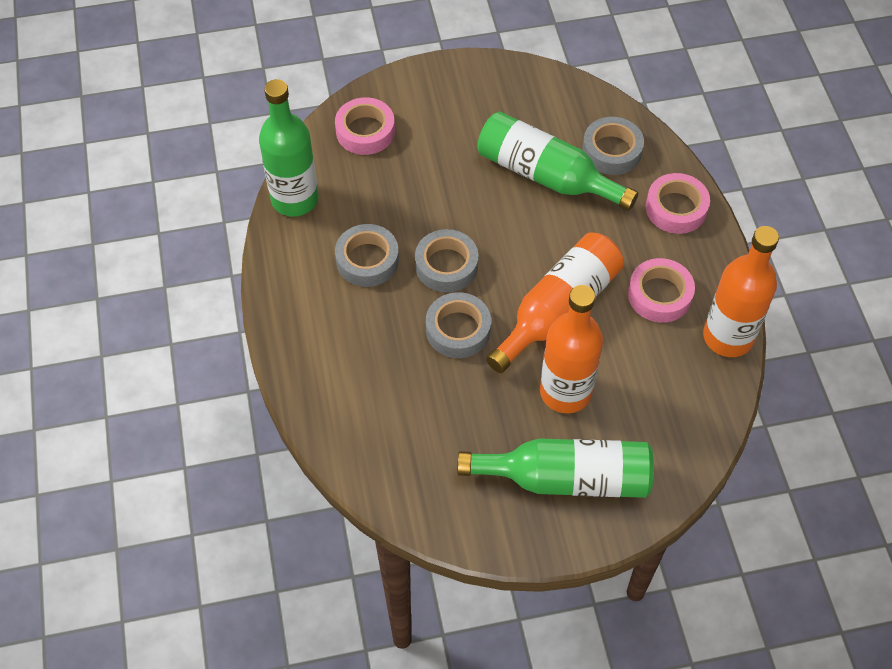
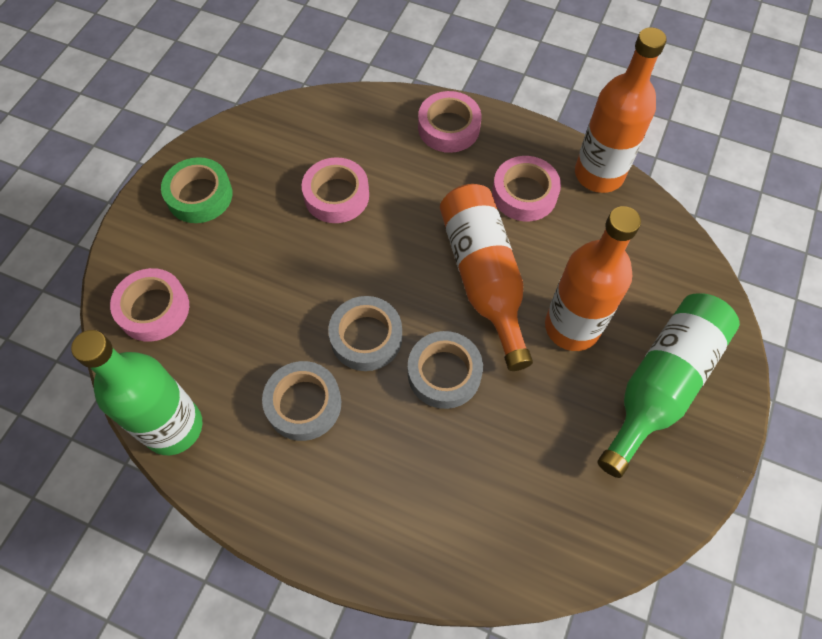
camera: 55 degrees left, 5 degrees up
(472, 96) = (199, 195): none -> green tape
(546, 175) = (336, 195): green bottle -> pink tape
(611, 151) = (354, 133): grey tape -> none

